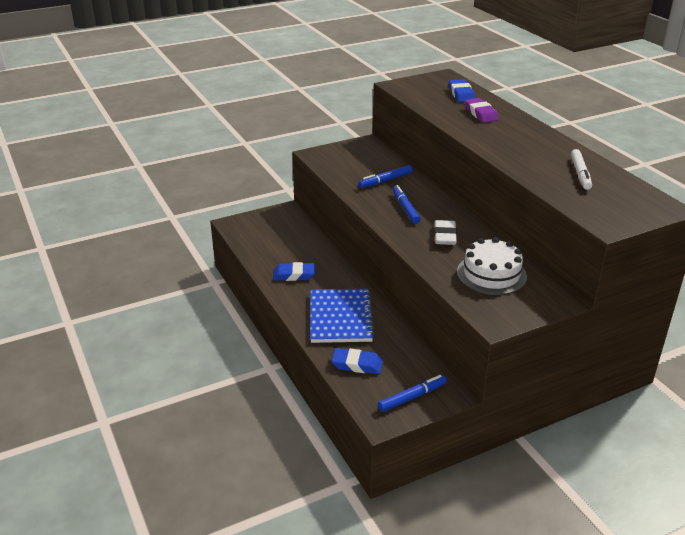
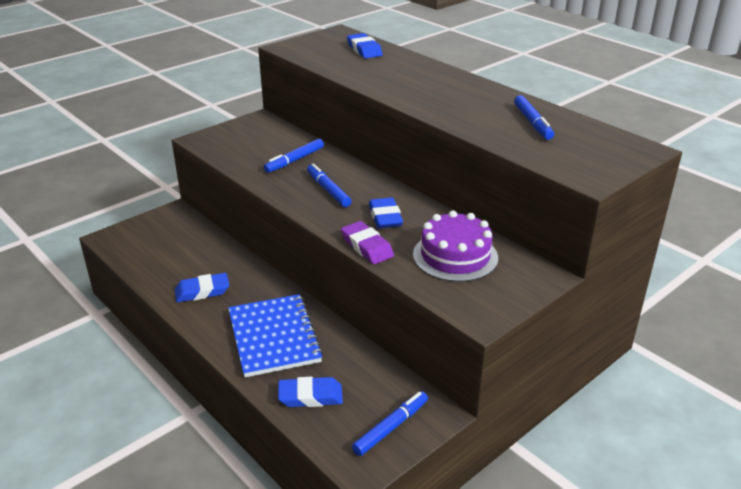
camera: 15 degrees left, 0 degrees up
(445, 236) = (385, 217): white eraser -> blue eraser
(481, 114) = (394, 69): purple eraser -> purple eraser (367, 247)
(491, 274) = (455, 256): white cake -> purple cake
(580, 174) = (532, 123): white marker -> blue marker

